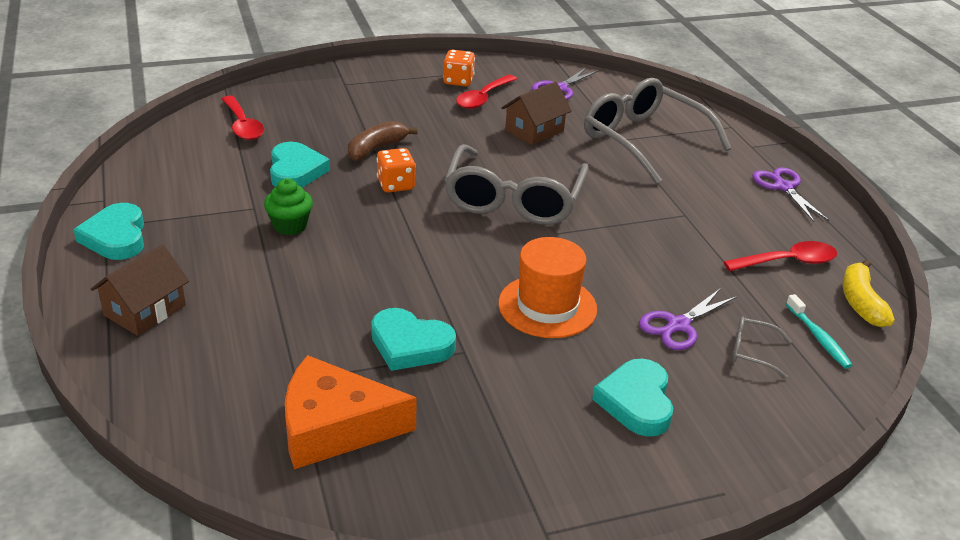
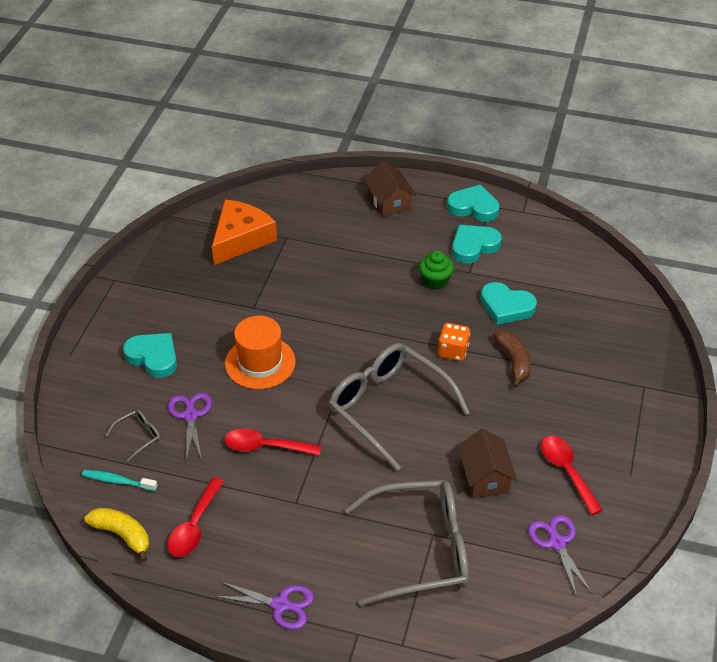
camera: 125 degrees right, 10 degrees up
(243, 125) = (594, 301): red spoon -> red spoon (265, 447)
(410, 345) = (277, 288): turquoise heart -> turquoise heart (474, 246)
(458, 81) = (612, 469): orange dice -> none

